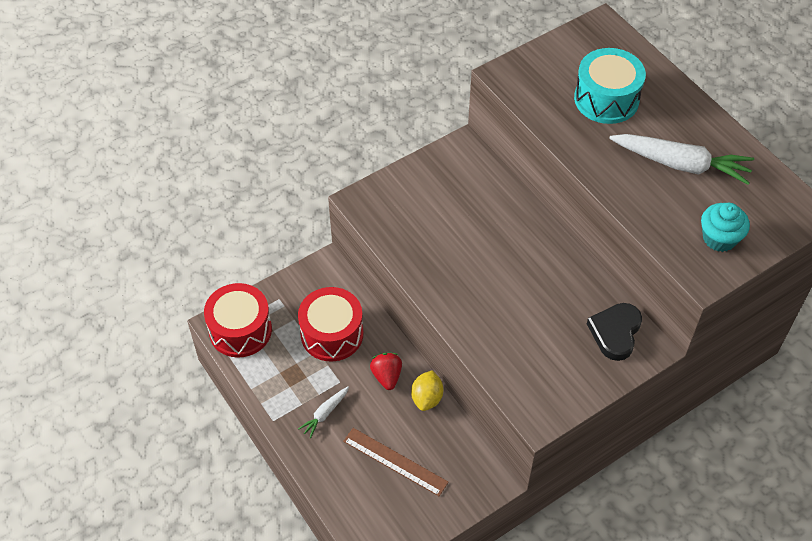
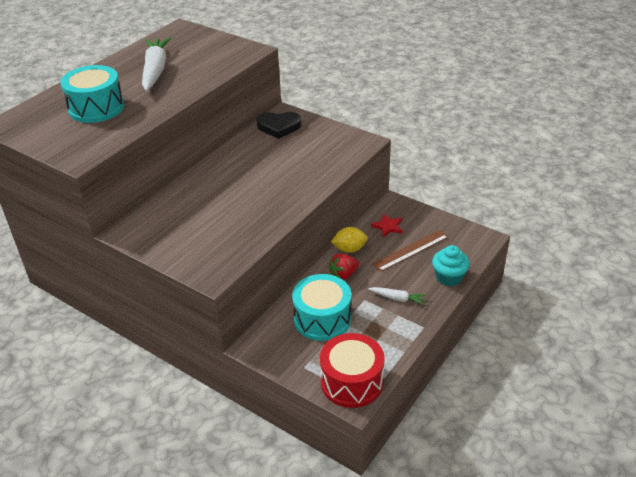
camera: 110 degrees left, 15 degrees down
(332, 334) = (322, 319): red drum -> turquoise drum
(395, 461) = (410, 250): brown ruler -> brown ruler turned 45 degrees clockwise
(449, 455) = (388, 226): none -> red star
(719, 238) = (217, 50): turquoise cupcake -> turquoise cupcake (449, 277)

